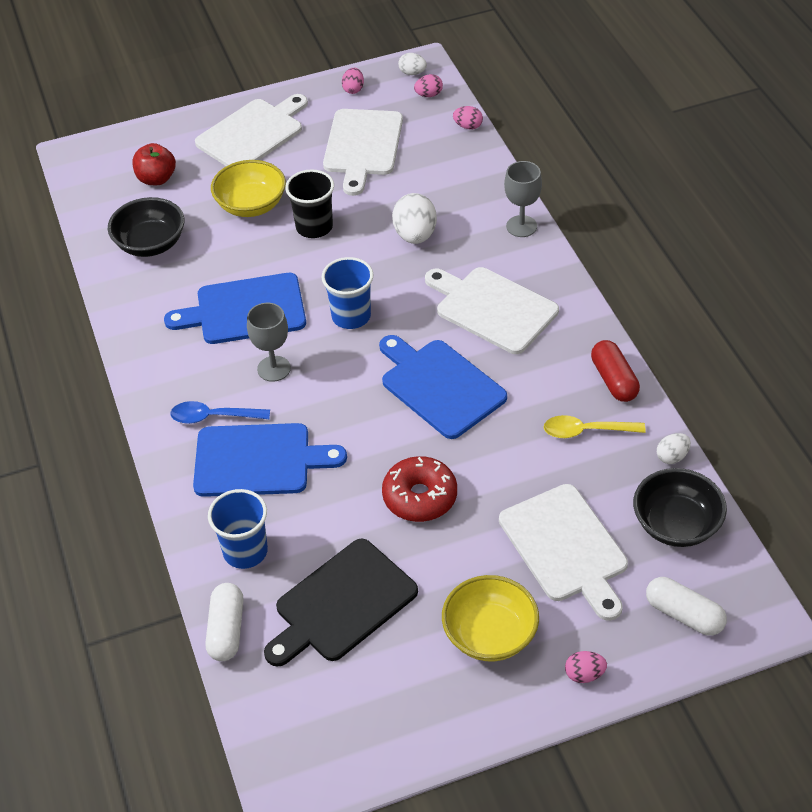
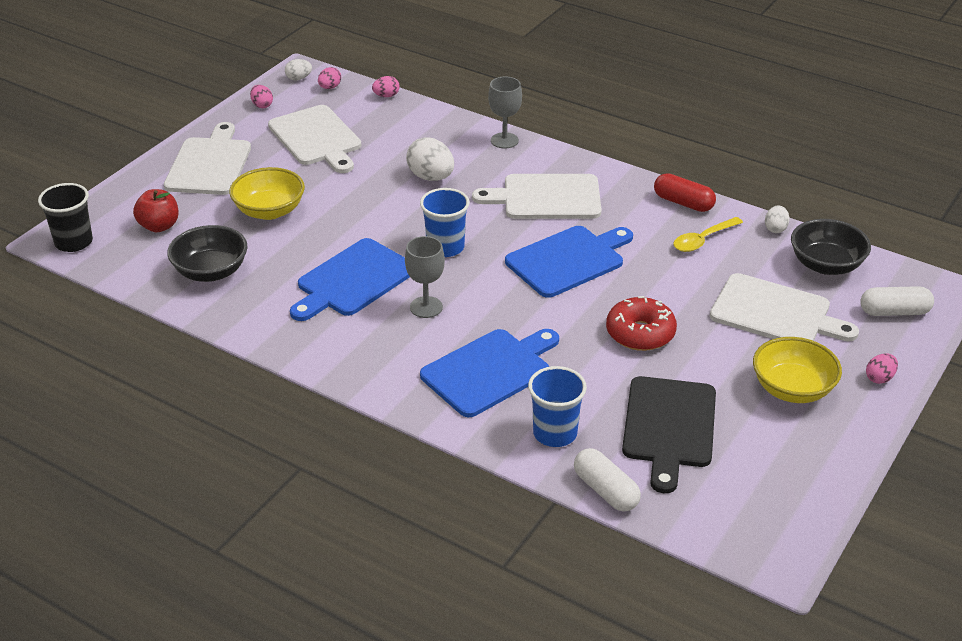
camera: 40 degrees left, 10 degrees down
(213, 417) = (416, 361): blue spoon -> none
(314, 227) = (342, 204): black cup -> black cup (74, 242)
(440, 386) = (568, 260): blue cutting board -> blue cutting board turned 135 degrees clockwise

